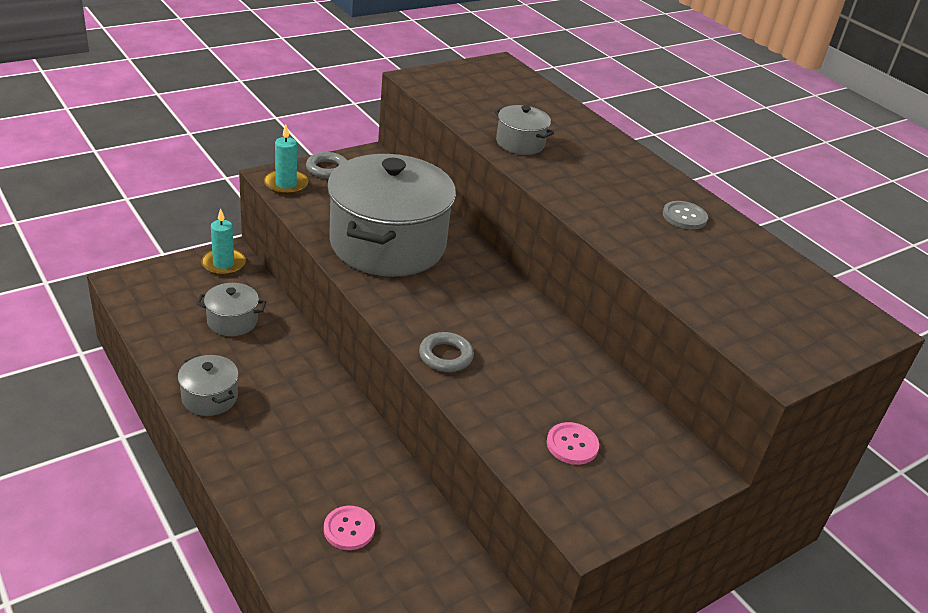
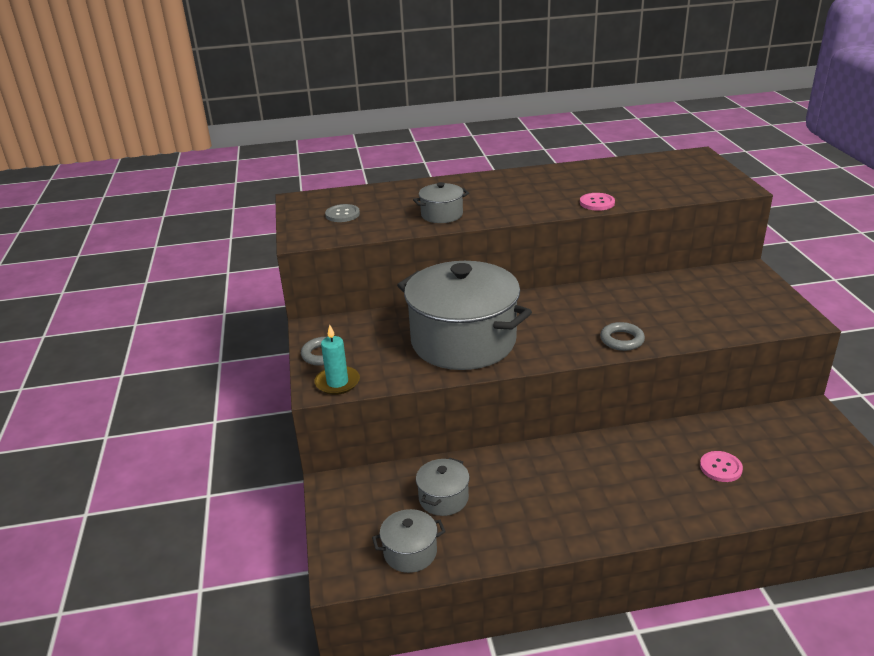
camera: 60 degrees left, 5 degrees down
(209, 397) = (551, 528): grey pot -> grey pot (410, 552)
(223, 264) = (347, 493): turquoise candle -> none
(572, 445) = (724, 308): pink button -> pink button (597, 203)
(684, 217) = (566, 179): grey button -> grey button (342, 214)

